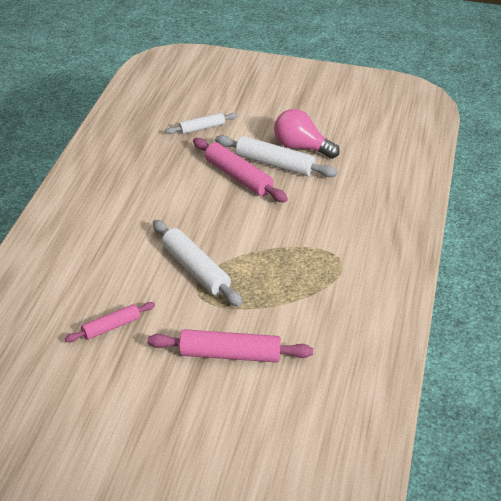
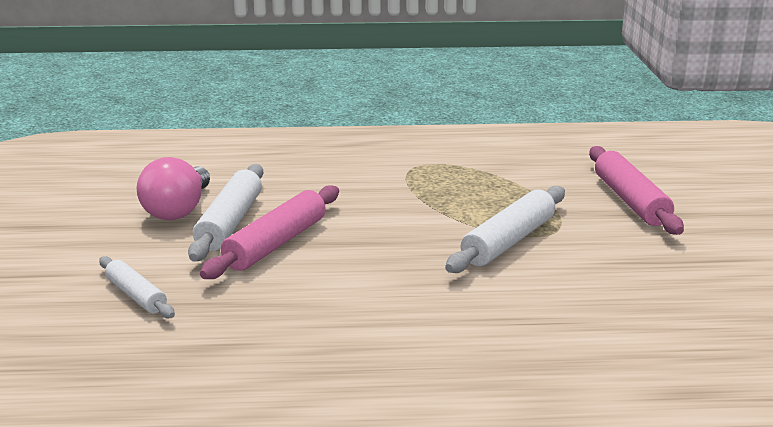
camera: 105 degrees left, 15 degrees down
(111, 327) = (671, 277): pink rolling pin -> none

